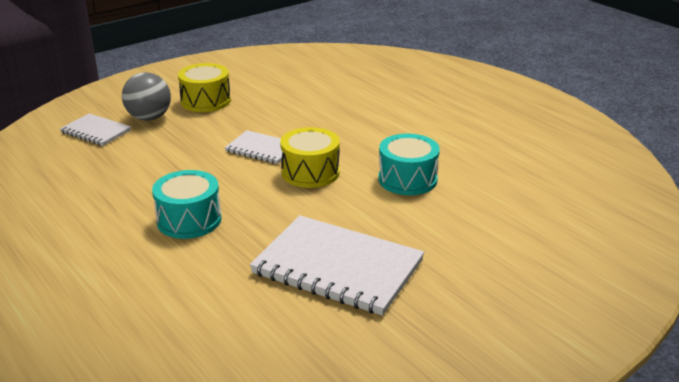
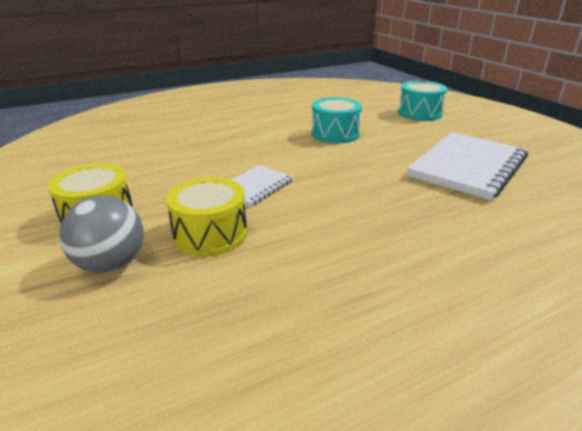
camera: 80 degrees left, 0 degrees up
(96, 131) = (118, 322): white notebook -> none
(189, 220) = (402, 233): turquoise drum -> turquoise drum (419, 113)
(310, 172) = (313, 167): yellow drum -> yellow drum (210, 234)

